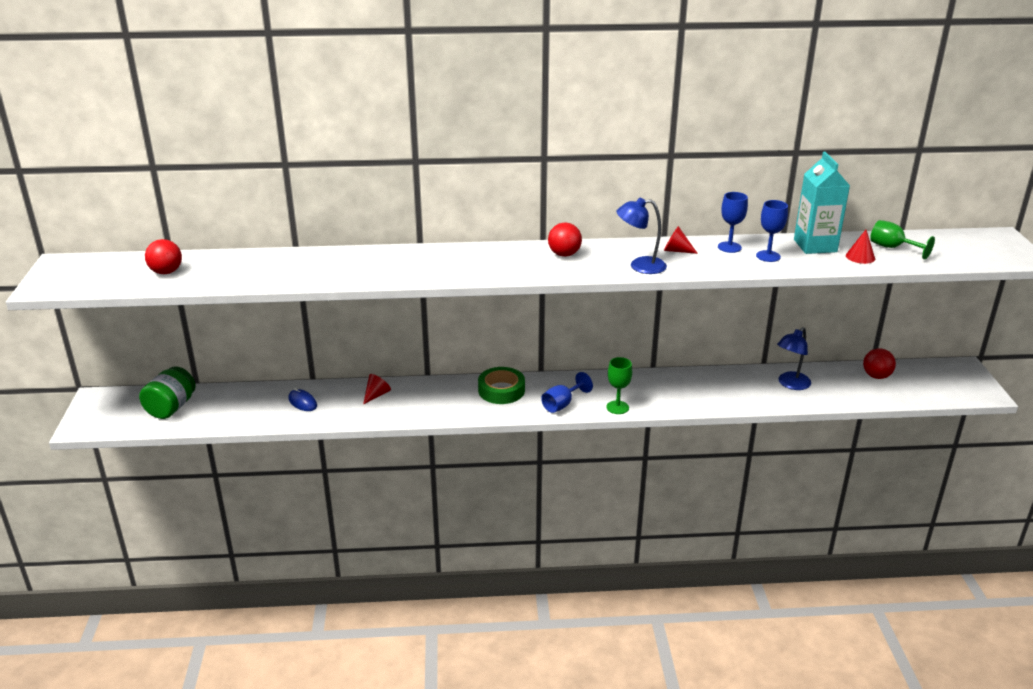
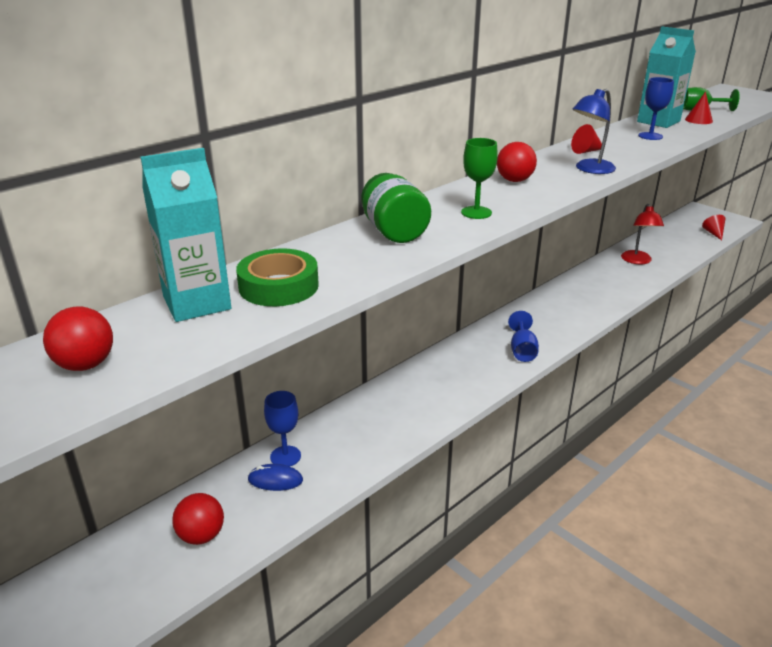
camera: 40 degrees left, 0 degrees up
(171, 408) = (101, 587): green jar -> green jar (394, 232)
(250, 262) = (197, 303): none -> turquoise carton
(376, 395) = (346, 428): red cone -> red cone (713, 233)
(501, 390) = (455, 363): green tape -> green tape (278, 286)
(617, 407) = (565, 332): green goblet -> green goblet (476, 212)
(729, 247) = (613, 138): blue goblet -> blue goblet (285, 456)
(790, 384) = (637, 261): blue lamp -> red lamp
(876, 376) = (670, 234): red ball -> red ball (201, 535)

